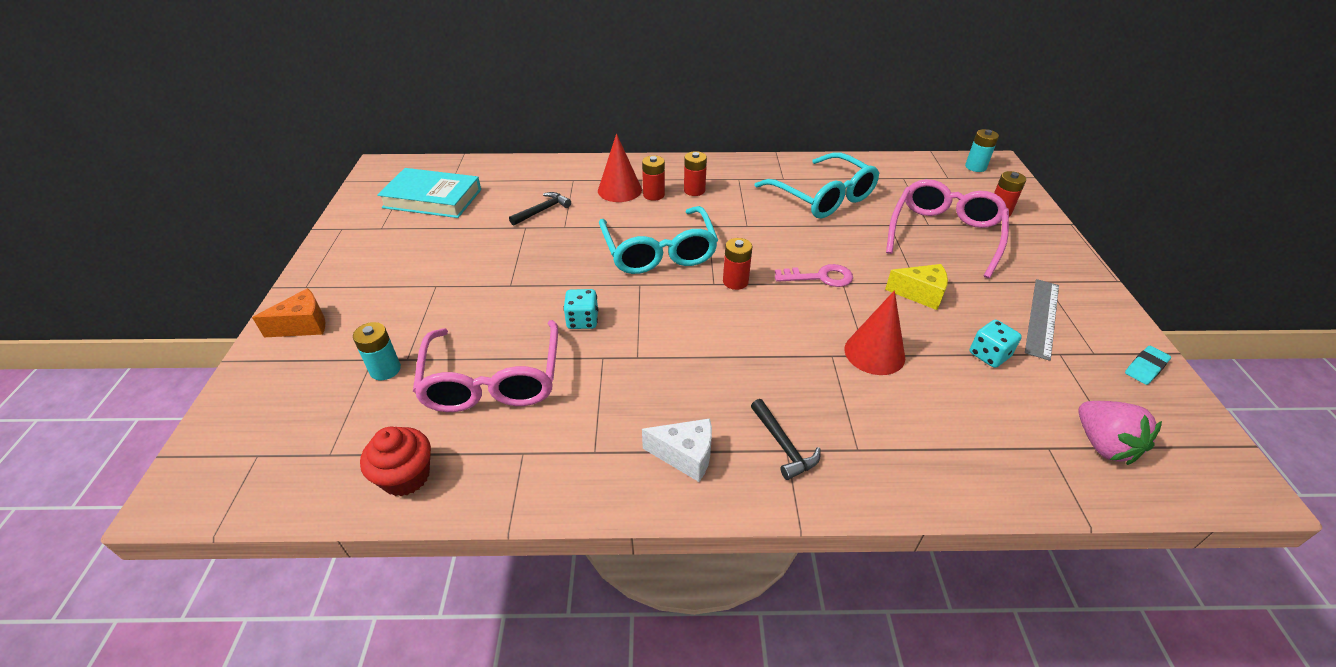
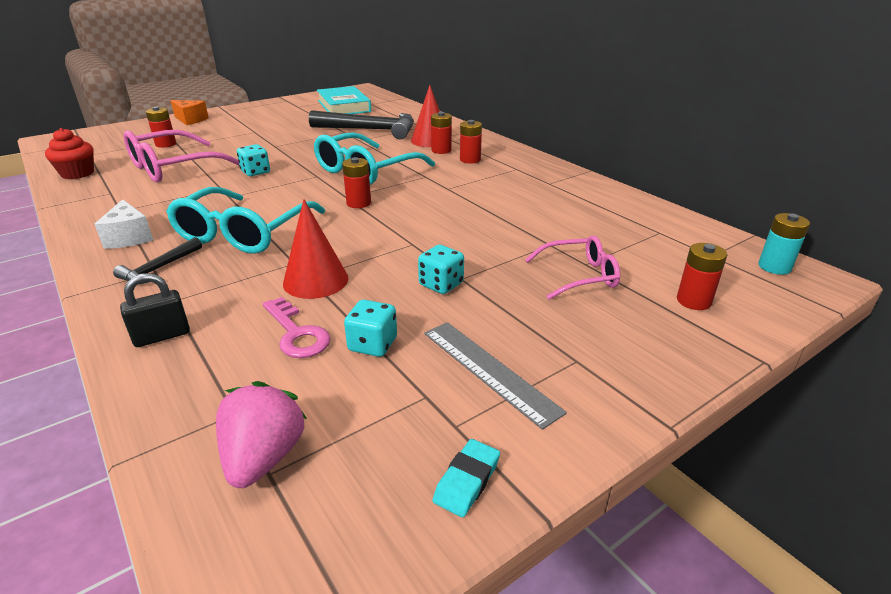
camera: 55 degrees right, 10 degrees down
(385, 369) = (166, 144): turquoise battery -> red battery
(542, 210) = (370, 130): black hammer -> black hammer, size x2.06
(820, 277) = (408, 232): pink key -> pink key (297, 333)
(823, 197) = (546, 204): turquoise glasses -> turquoise glasses (244, 233)
(920, 294) = (441, 284): yellow cheese -> turquoise dice
(920, 467) = (162, 336): none -> black padlock
(944, 234) = (579, 276): pink glasses -> pink glasses, size x0.59
(1042, 317) = (489, 370): grey ruler -> grey ruler turned 60 degrees clockwise
(1103, 445) = (264, 457): pink strawberry -> pink strawberry turned 150 degrees clockwise
(1145, 368) = (467, 481): turquoise eraser -> turquoise eraser turned 75 degrees counterclockwise

